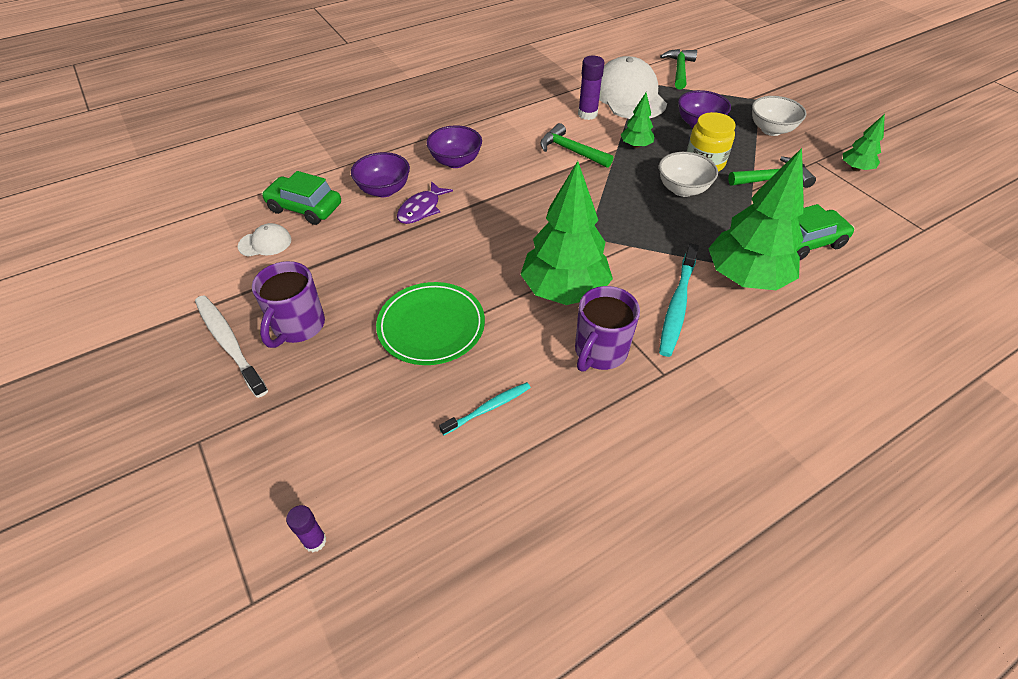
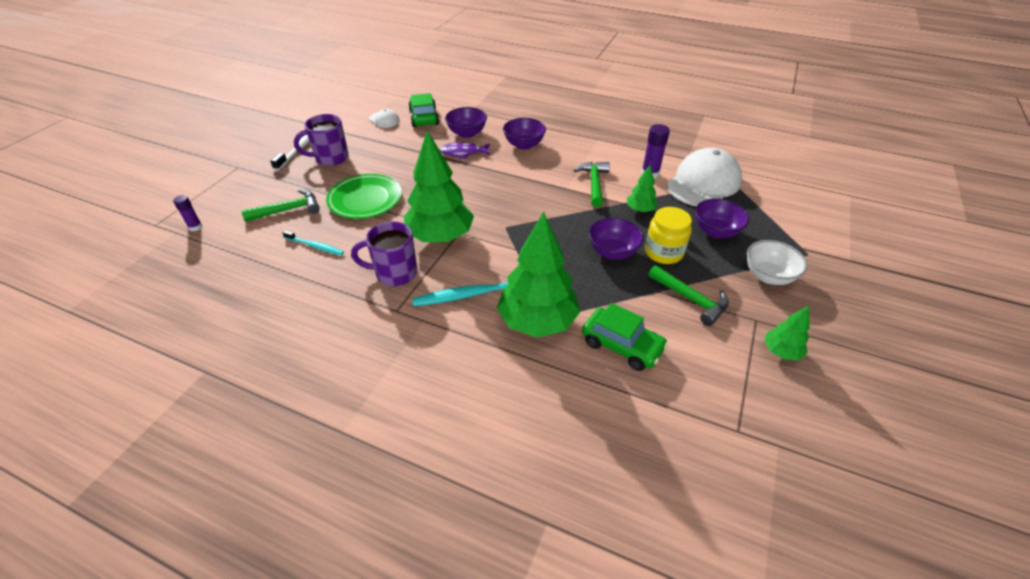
camera: 55 degrees right, 5 degrees down
(679, 70) = (783, 194): green hammer -> green hammer (288, 210)
(682, 189) = (612, 252): white bowl -> purple bowl

